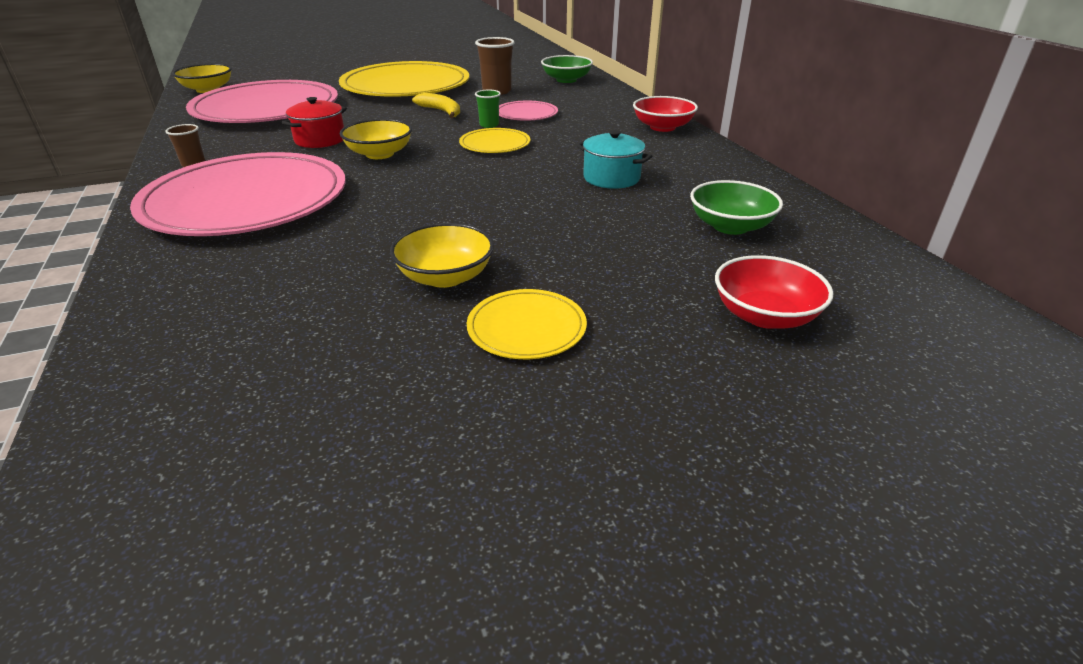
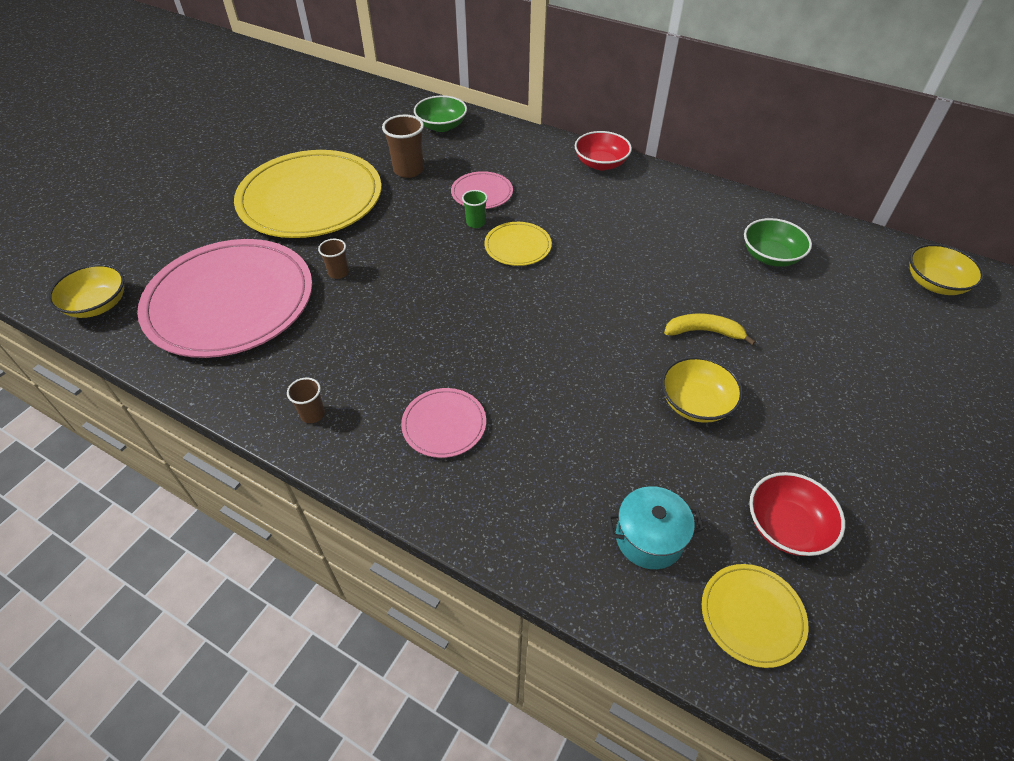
camera: 40 degrees left, 15 degrees up
(246, 201) = (444, 424): pink plate -> pink plate, size x0.44
(320, 140) = (368, 317): red pot -> none
(349, 117) = (338, 273): none -> brown cup
(379, 154) = (450, 307): yellow bowl -> yellow bowl (934, 283)
(441, 111) = (407, 223): yellow banana -> yellow banana (704, 332)
(526, 328) = (792, 412): yellow plate -> yellow plate (752, 615)
(611, 178) = (649, 244): turquoise pot -> turquoise pot (649, 538)
(764, 315) = (871, 324): red bowl -> red bowl (786, 526)

